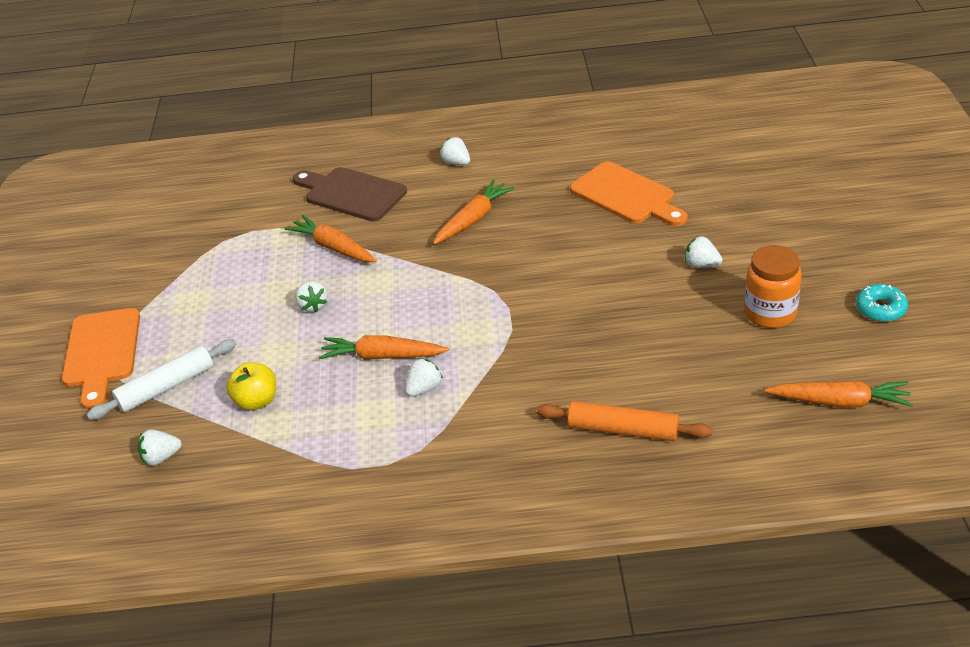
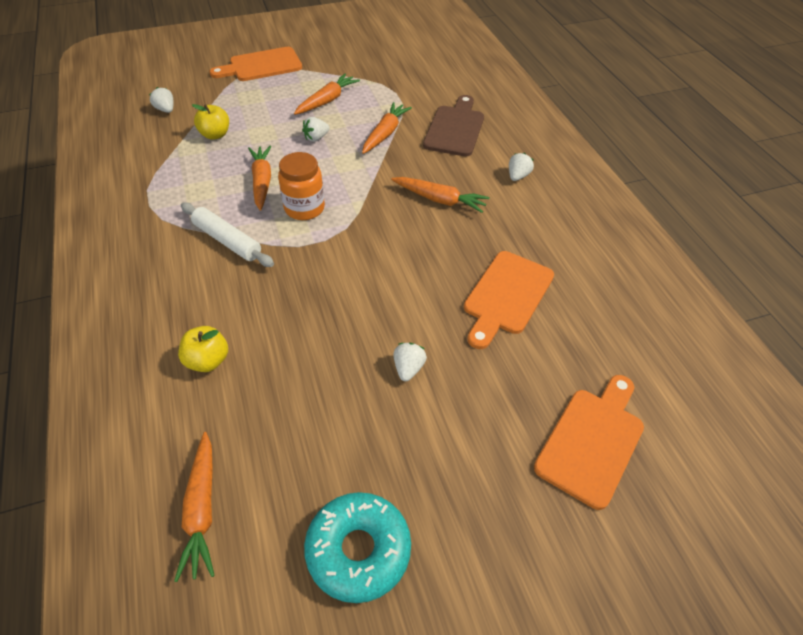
camera: 70 degrees right, 10 degrees up
(166, 387) = (229, 96): white rolling pin -> white rolling pin (227, 240)
(233, 291) = (327, 100): none -> orange carrot
(424, 388) = (226, 209): white strawberry -> none
(623, 430) = (173, 334): orange rolling pin -> none
(666, 401) = (208, 361): none -> yellow apple
(770, 313) = (338, 435): orange jar -> orange jar (304, 208)
(791, 177) = (592, 441): none -> orange cutting board
(880, 309) = (358, 550): turquoise donut -> turquoise donut, size x1.76

